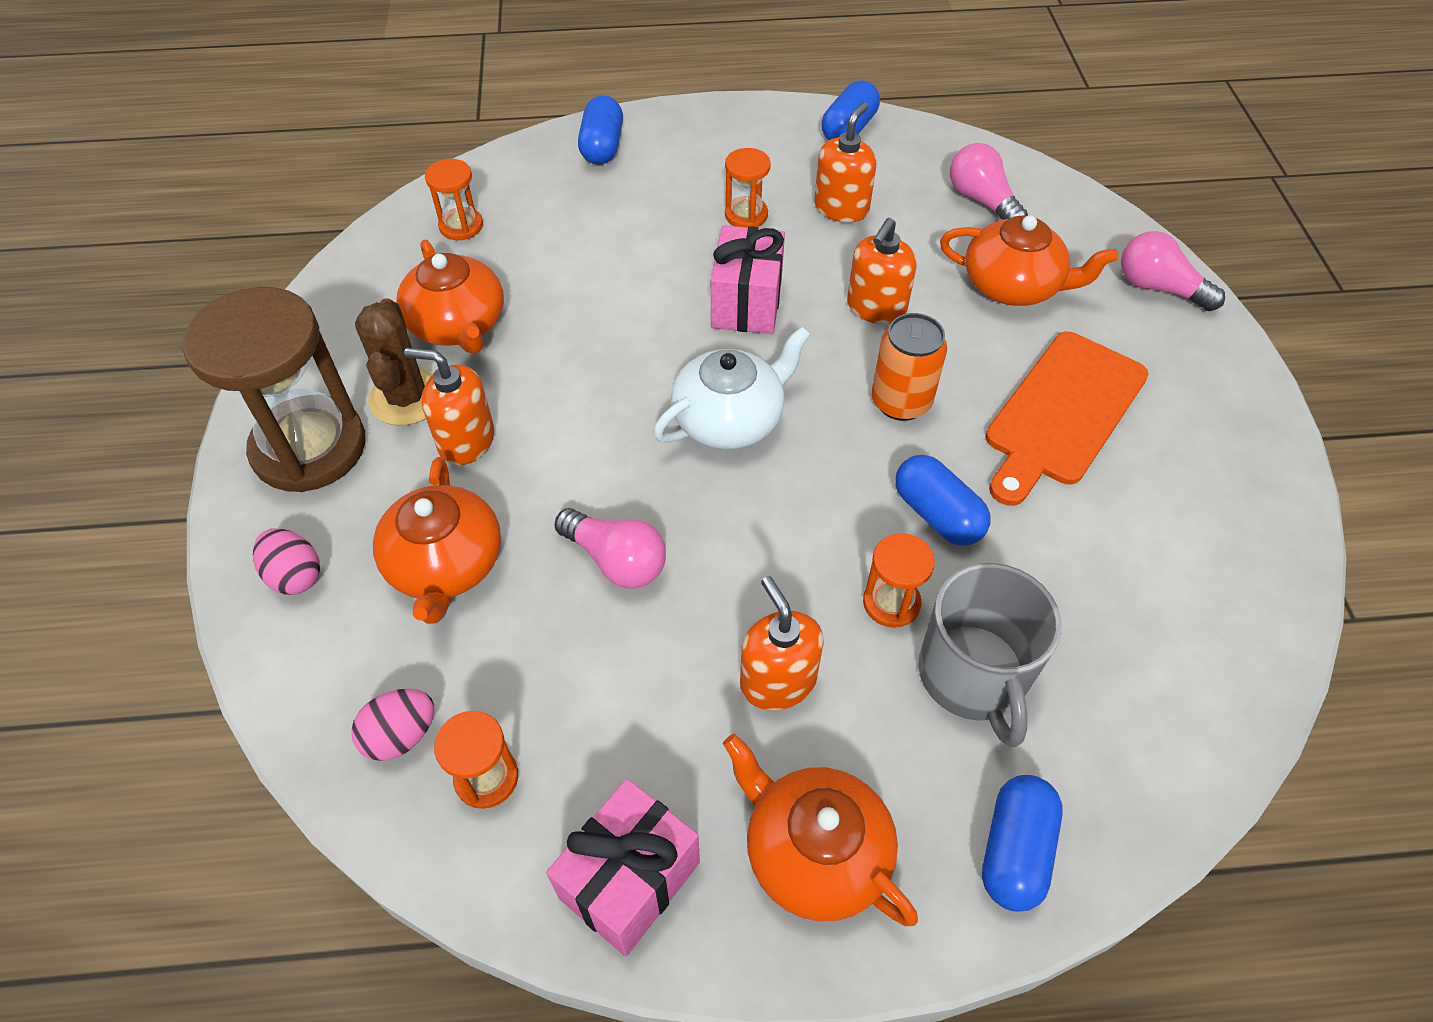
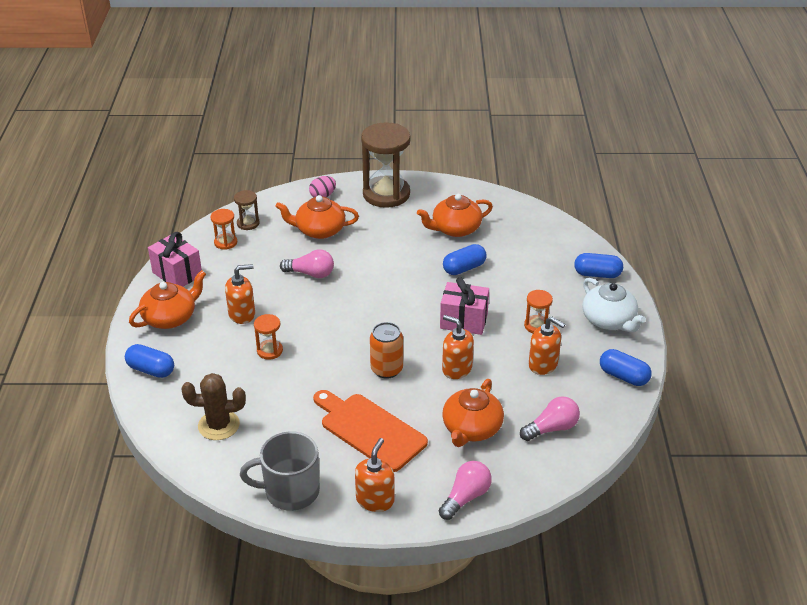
camera: 95 degrees right, 15 degrees down
(401, 736) = (248, 223): pink egg -> brown hourglass
(407, 398) = (411, 217): brown cactus -> brown cactus (218, 425)
(461, 226) = (527, 227): orange hourglass -> none
(466, 441) = (383, 233): orange soap dispenser -> orange soap dispenser (375, 500)
(616, 560) = (311, 274): pink light bulb -> pink light bulb turned 120 degrees counterclockwise
(730, 419) = (384, 310): white teapot -> white teapot (609, 320)
(937, 514) = (314, 372): blue capsule -> blue capsule (464, 268)
(973, 676) = (227, 370): grey mug -> grey mug (290, 491)

